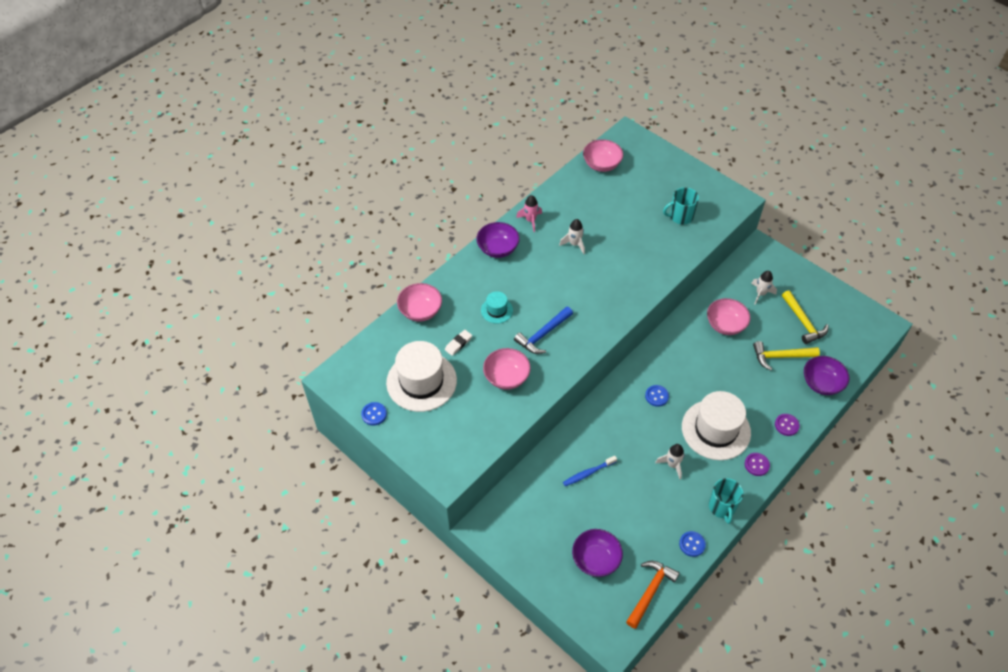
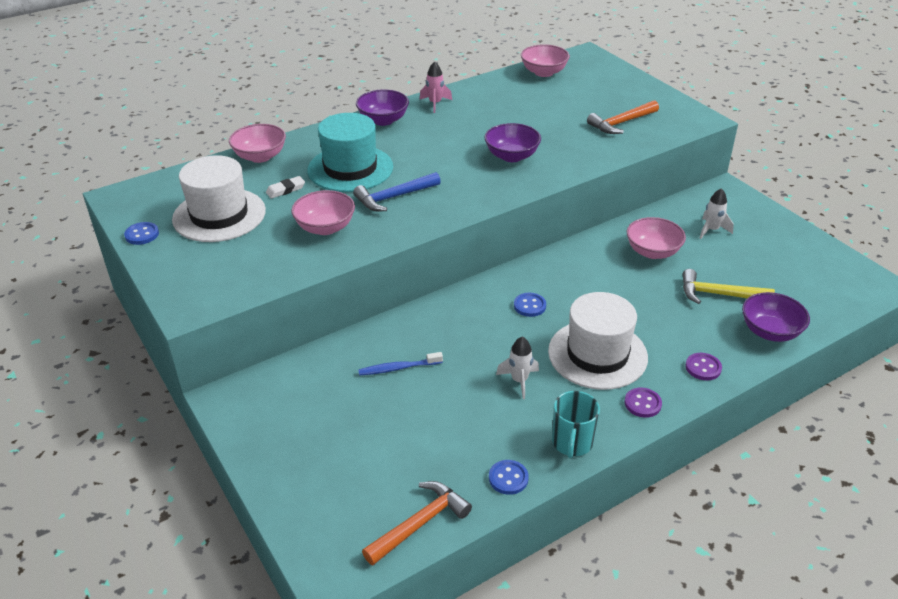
camera: 15 degrees right, 15 degrees down
(497, 310) = (350, 168): turquoise hat -> turquoise hat, size x2.08
(574, 244) = (477, 128): white rocket -> none
(596, 559) = (359, 467): purple bowl -> purple bowl (511, 156)
(680, 216) = (621, 123): turquoise mug -> orange hammer
(803, 322) = (762, 266): yellow hammer -> none

